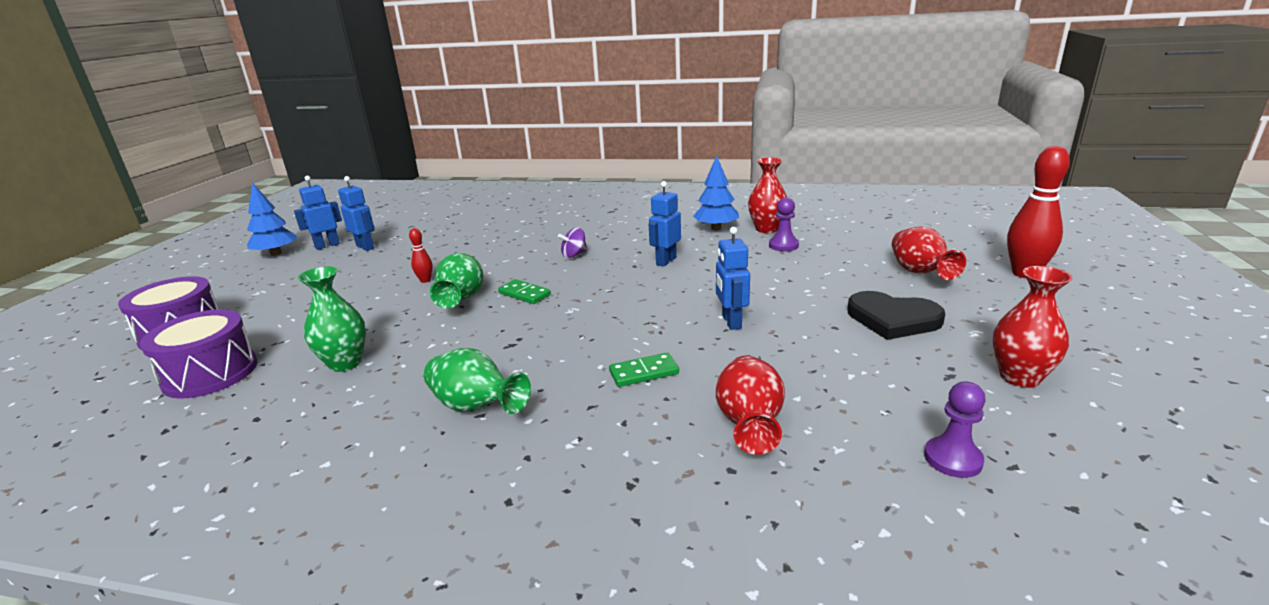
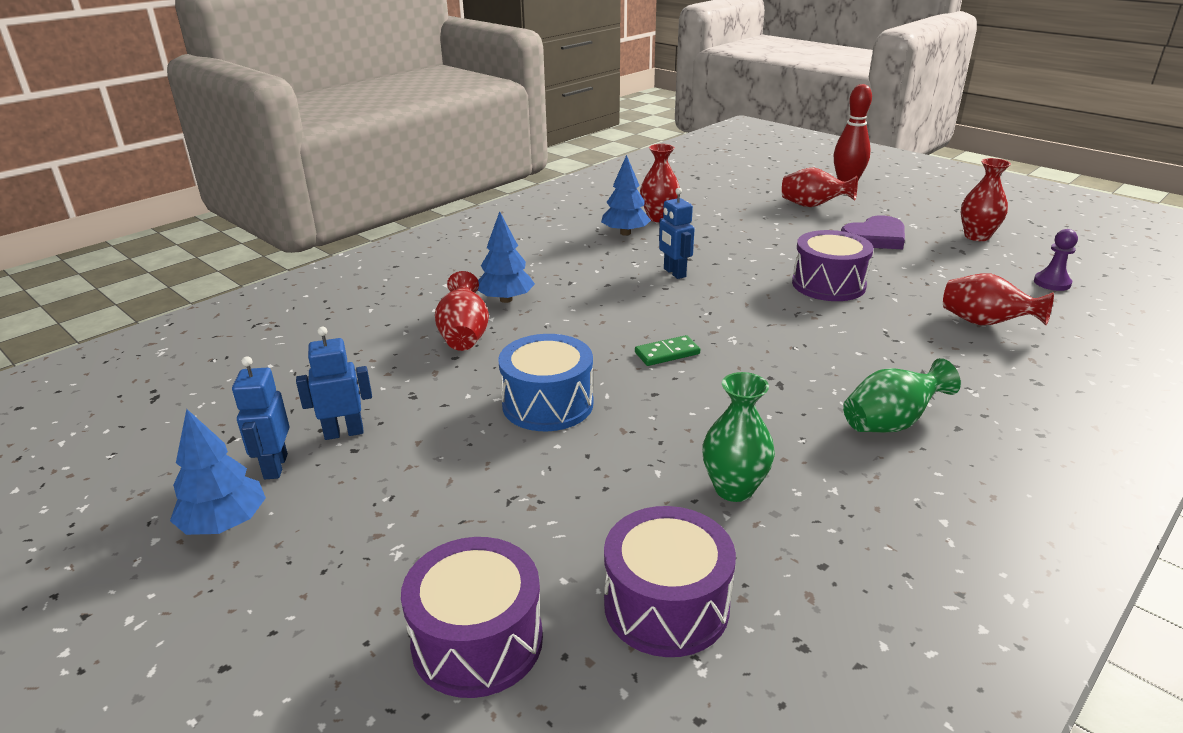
camera: 60 degrees left, 5 degrees up
(425, 280) = (547, 404): red bowling pin -> blue drum
(462, 299) = (637, 390): green vase -> none
(495, 236) = (464, 336): none -> red vase
(556, 231) = (506, 299): none -> blue tree
(574, 255) = (595, 307): purple spinning top -> none
(644, 372) = (885, 338): green domino -> none
(731, 322) = (828, 284): blue robot -> purple drum
(783, 245) = (704, 224): purple pawn -> none
(893, 319) = (875, 237): black heart -> purple heart

